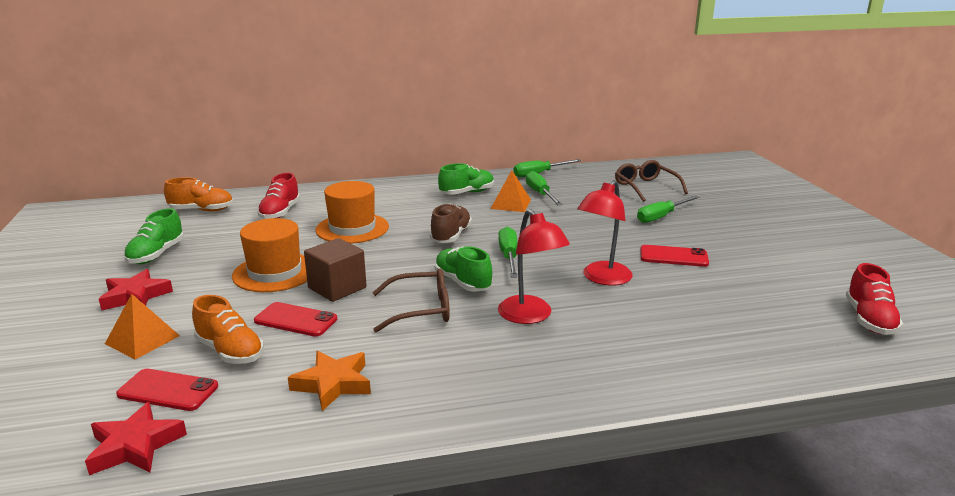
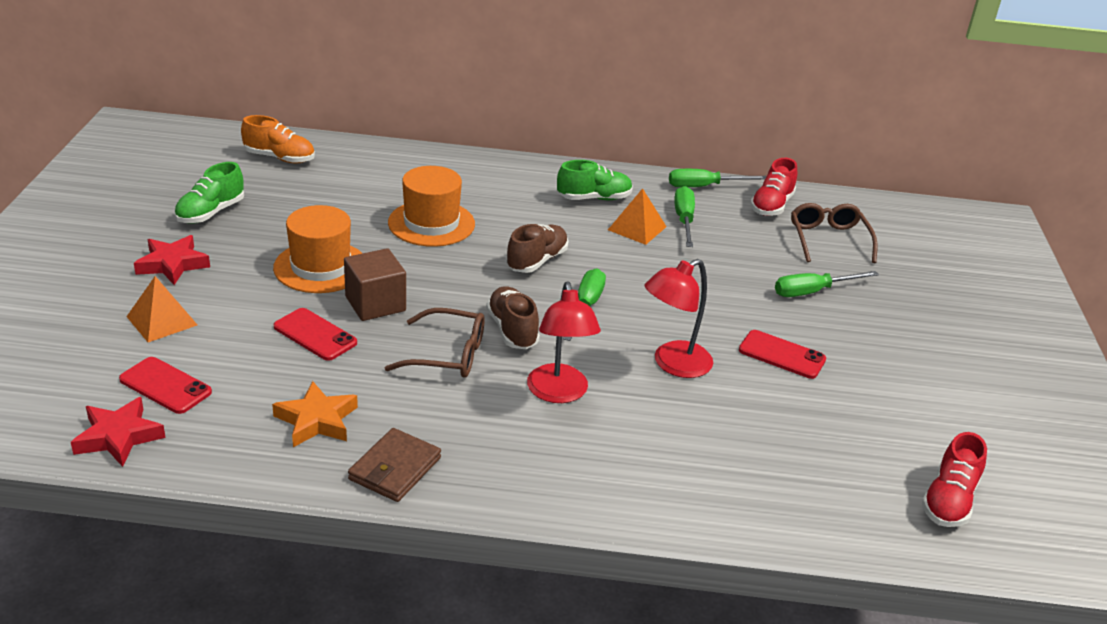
camera: 15 degrees right, 10 degrees up
(230, 351) = (237, 356): orange shoe -> none
(280, 213) = (362, 181): red shoe -> red shoe (771, 206)
(428, 405) = (395, 468): none -> brown wallet
(462, 282) = (512, 330): green shoe -> brown shoe

